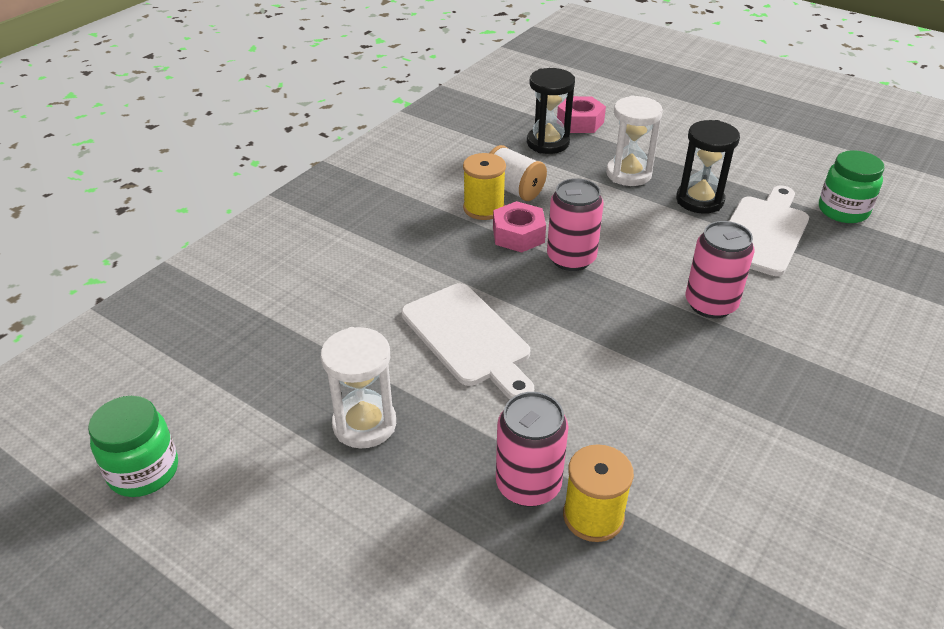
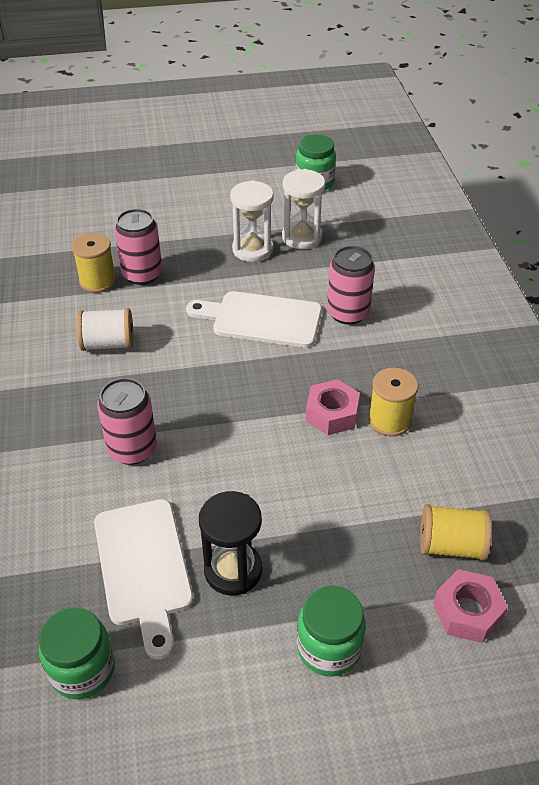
camera: 135 degrees right, 5 degrees up
(513, 190) = (396, 457): white spool -> white spool (108, 344)
(547, 143) = (451, 546): black hourglass -> yellow spool
(571, 258) = (270, 420): pink can -> pink can (348, 313)
(628, 174) = (330, 558): white hourglass -> white hourglass (302, 237)
(676, 148) = (329, 648): none -> green jar

